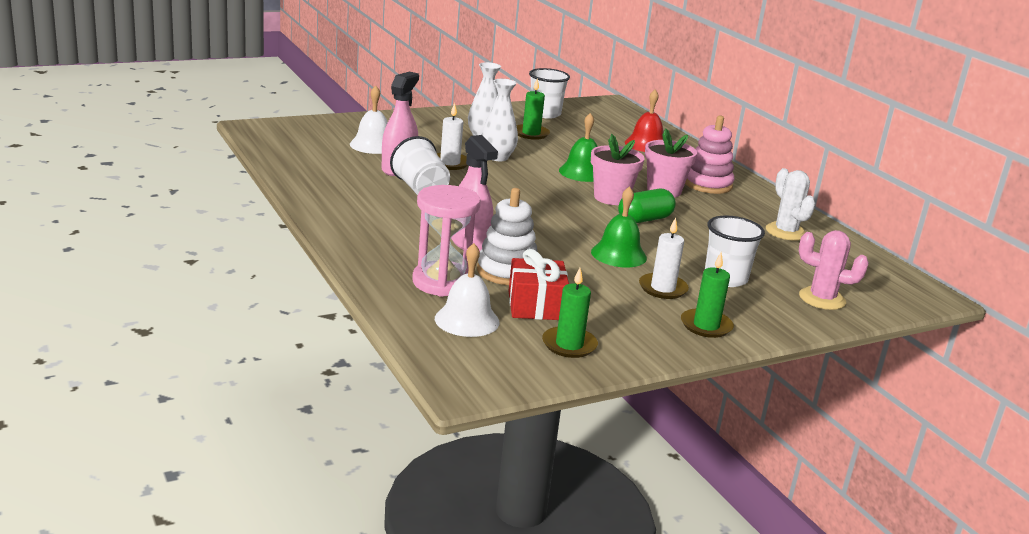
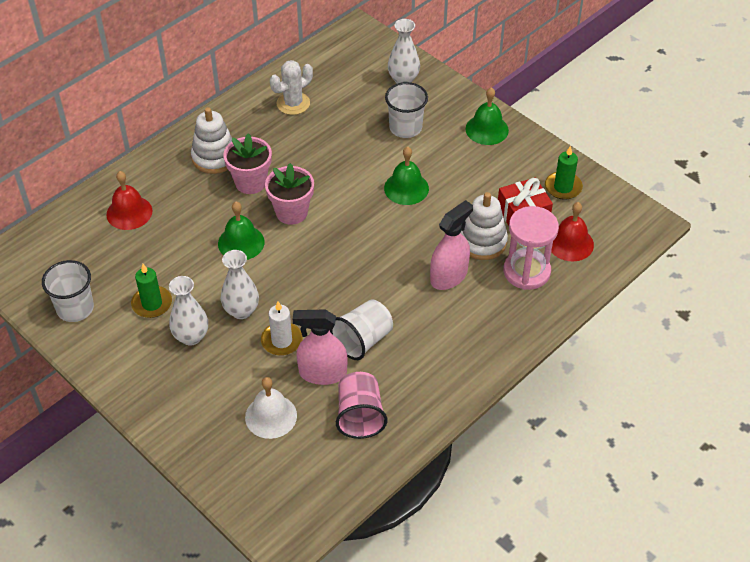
camera: 105 degrees left, 25 degrees up
(337, 171) = (360, 416): none -> pink cup
(467, 320) = (570, 243): white bell -> red bell
(644, 219) = (326, 184): green capsule -> none
(663, 288) = (447, 156): white candle -> none
(706, 326) = (487, 129): green candle -> green bell
(707, 184) = (214, 157): pink stacking toy -> white stacking toy
(822, 299) = (403, 79): pink cactus -> white vase

